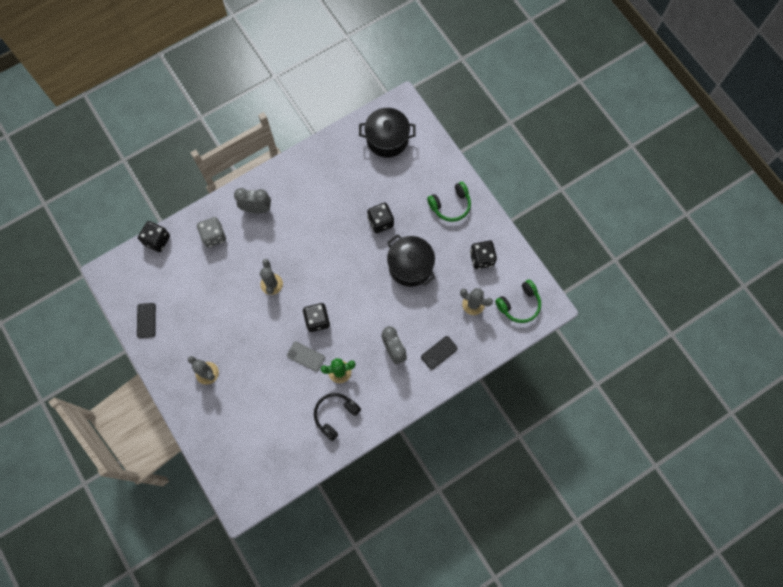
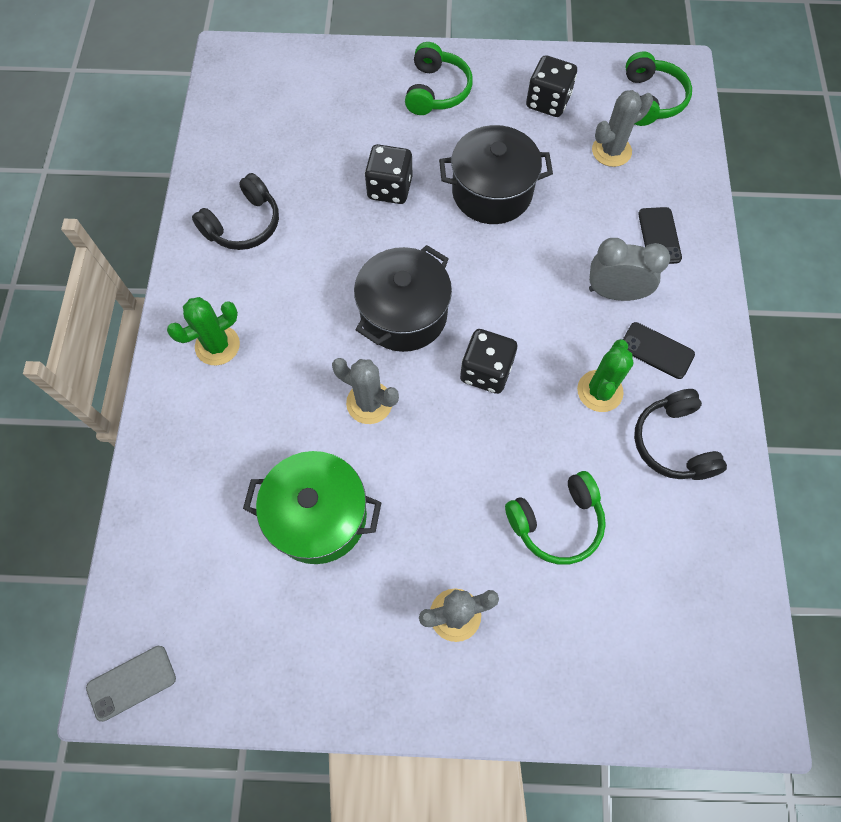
camera: 55 degrees left, 5 degrees down
(146, 320) = (269, 668): black phone -> black phone (656, 350)
(157, 240) = (130, 547): black dice -> none
(212, 298) = (318, 516): none -> green pot
(214, 236) = (207, 443): grey dice -> none
(256, 209) = (217, 345): grey clock -> green cactus
(269, 388) = (556, 522): none -> green headphones
(306, 356) = (537, 426): grey phone -> grey phone (131, 682)
(319, 176) = (244, 224): none -> black headphones
(387, 139) = (266, 105): black pot -> black pot (404, 314)

